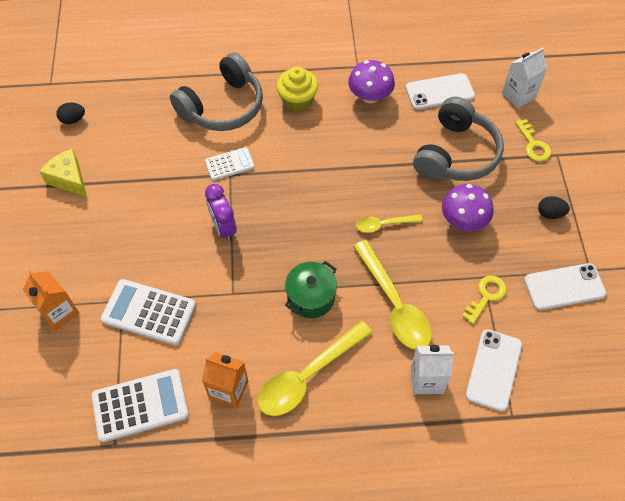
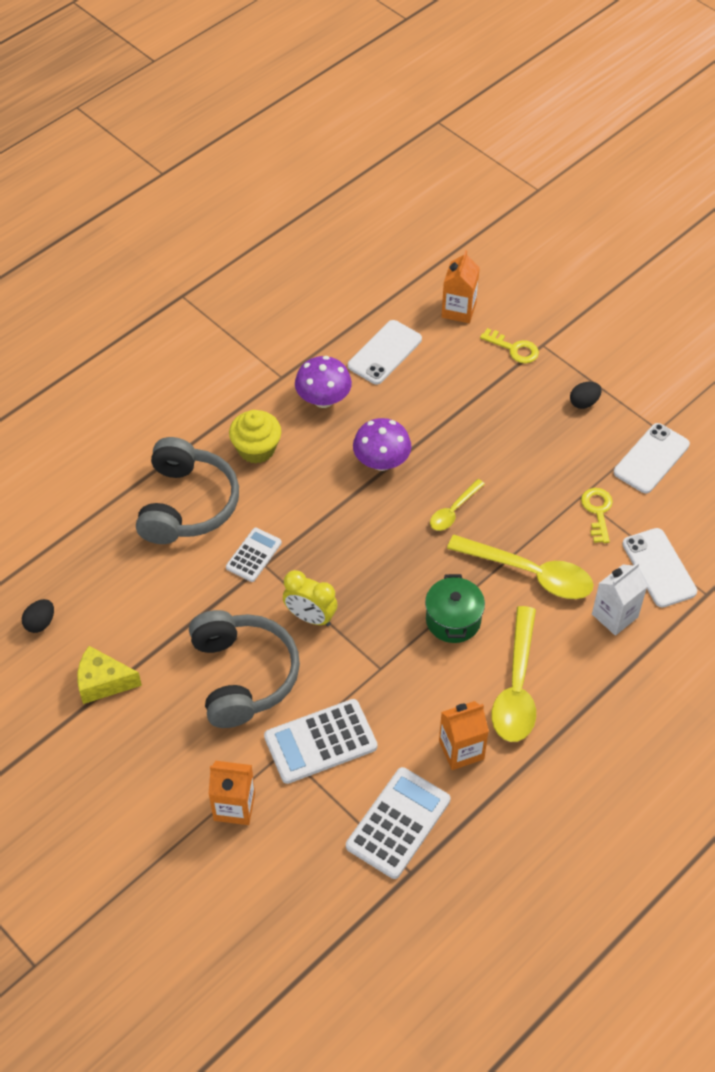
camera: 40 degrees left, 5 degrees down
(223, 228) = (310, 617): purple clock -> yellow clock
(456, 154) = (455, 402): grey headphones -> grey headphones (243, 675)
(463, 221) = (518, 459): purple mushroom -> purple mushroom (381, 462)
(518, 95) = (458, 310): white carton -> orange carton

